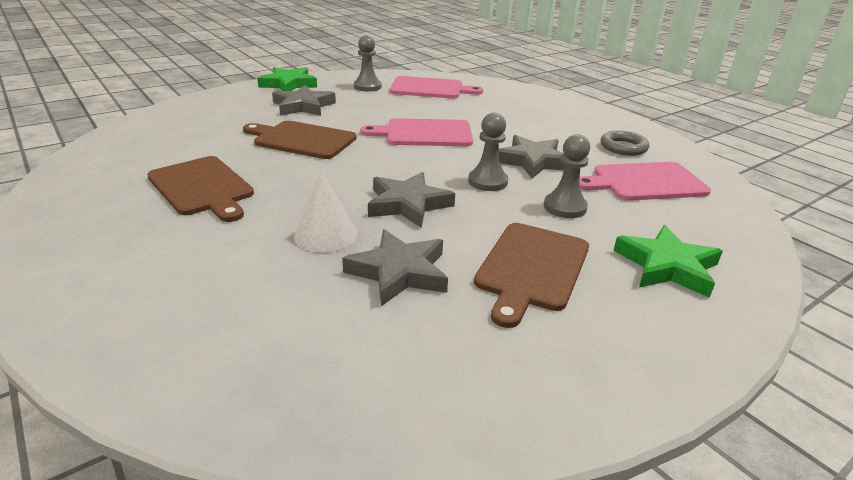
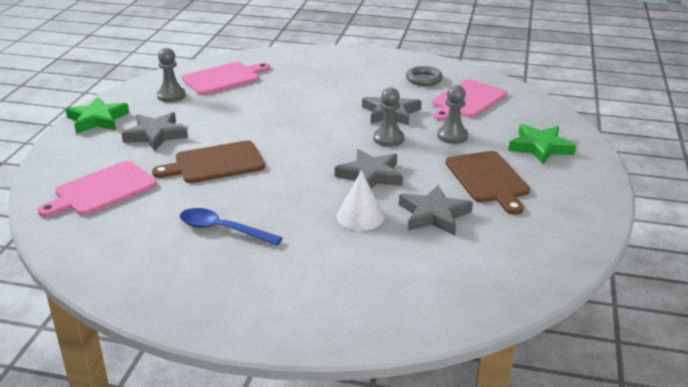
camera: 40 degrees left, 0 degrees up
(202, 187) = (222, 229): brown cutting board -> blue spoon
(424, 133) = (291, 120): pink cutting board -> pink cutting board (102, 190)

